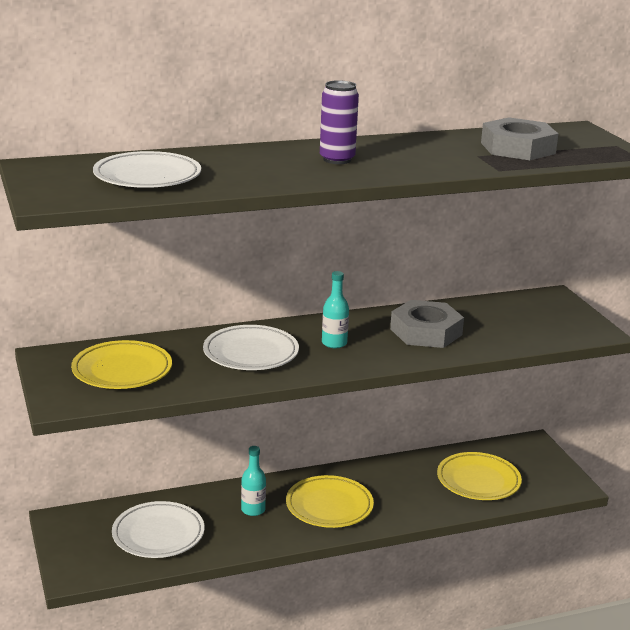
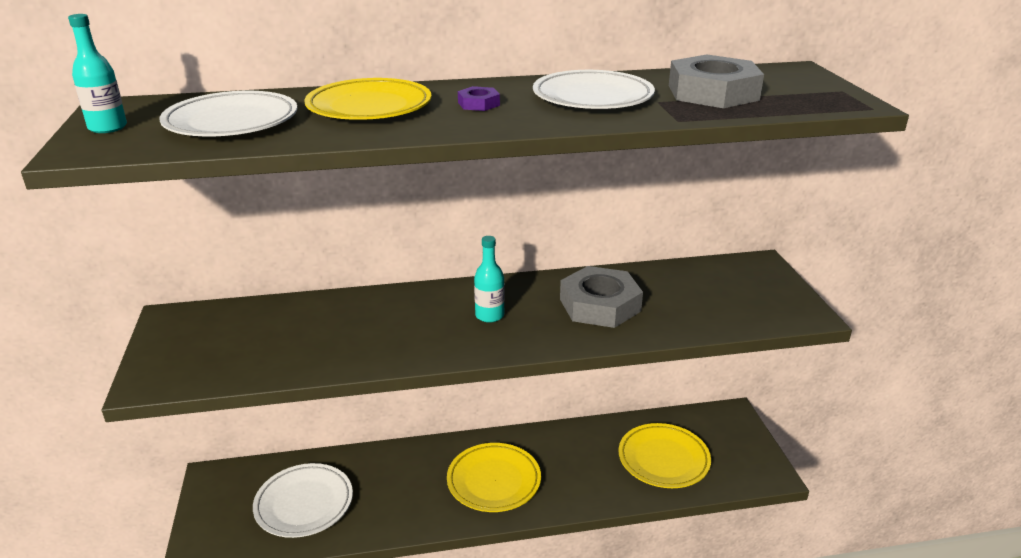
camera: 10 degrees right, 5 degrees up
(122, 370) = (238, 341): yellow plate -> yellow plate (369, 107)
(251, 353) = (390, 324): white plate -> white plate (592, 97)
(253, 510) = (412, 479): turquoise bottle -> turquoise bottle (108, 128)
(337, 159) = (478, 104): purple can -> purple nut

